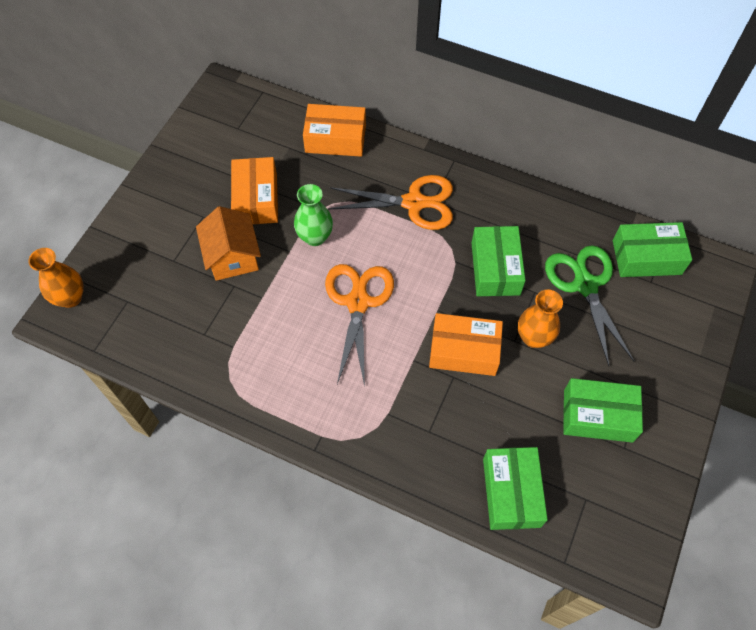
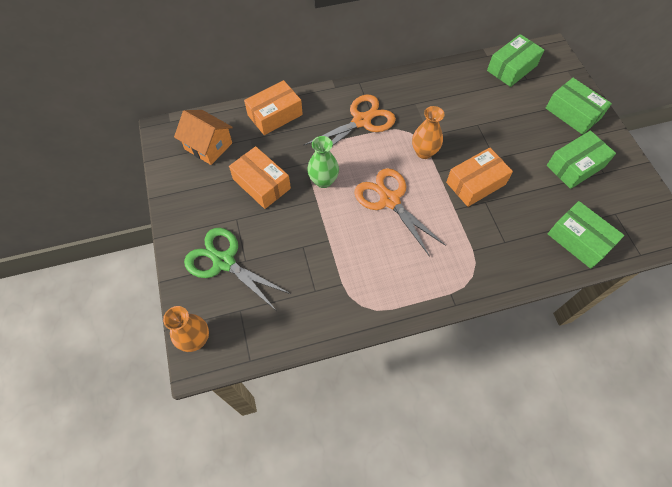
camera: 40 degrees left, 0 degrees up
(232, 256) = (283, 229): orange house -> orange house (208, 146)
(495, 268) = (444, 126): green box -> green box (573, 113)
(534, 337) = (503, 149): orange vase -> orange vase (424, 152)
(585, 285) = (498, 103): green scissors -> green scissors (224, 262)

